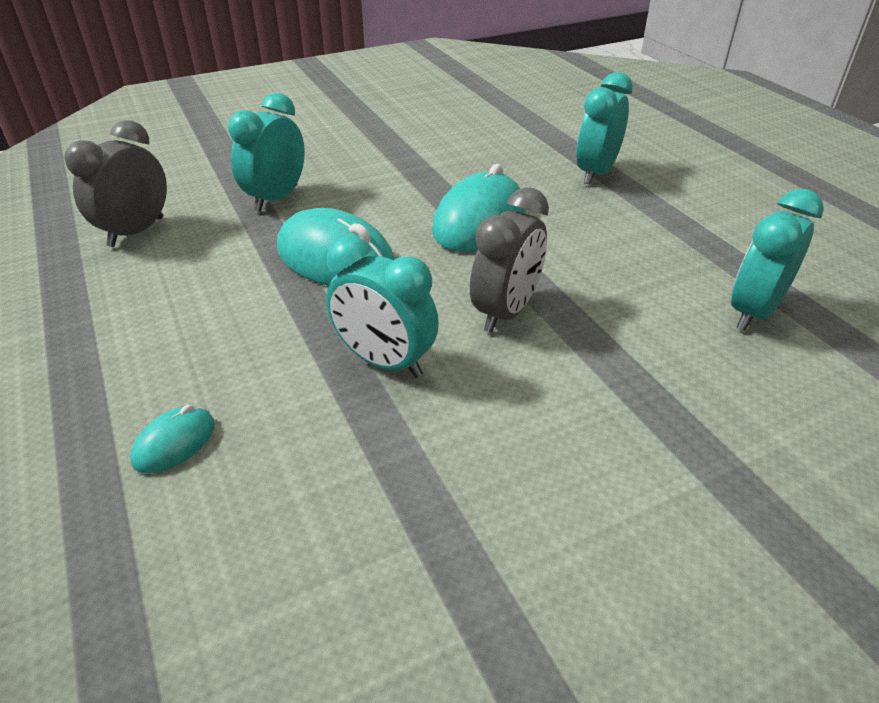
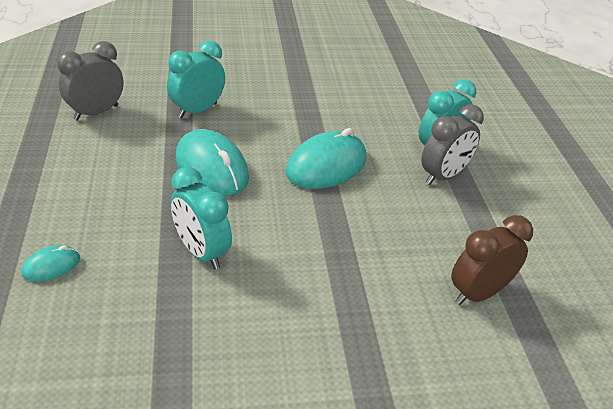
camera: 15 degrees right, 0 degrees up
(505, 312) = (301, 241): grey clock -> grey clock (443, 176)
(753, 312) = (478, 293): turquoise clock -> brown clock

